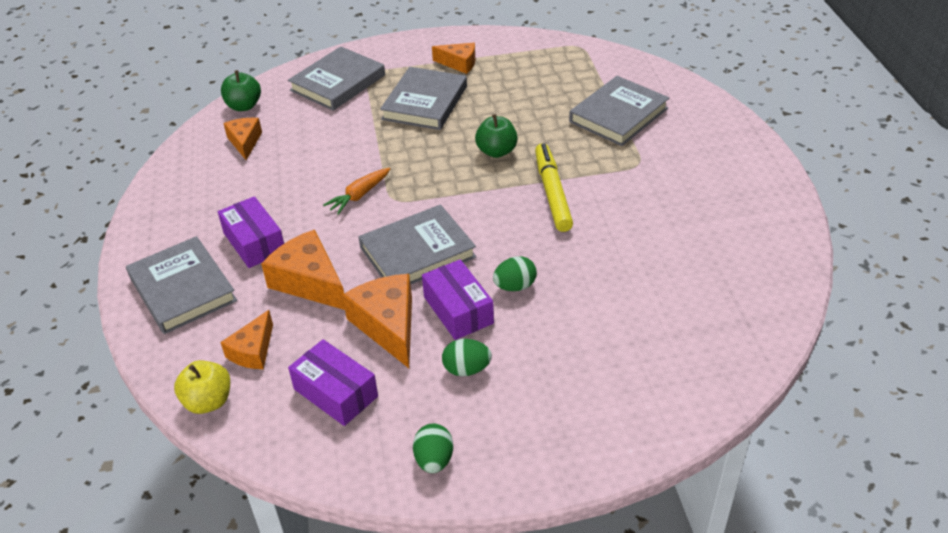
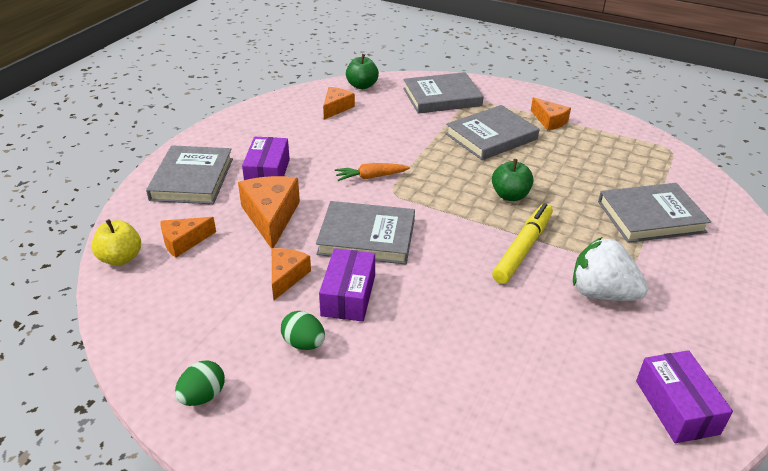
camera: 35 degrees right, 5 degrees down
(335, 393) = (198, 302): purple box -> purple box (676, 407)
(388, 325) = (286, 277): orange cheese -> orange cheese, size x0.62
(515, 286) = (412, 303): green egg -> none
(642, 198) = (601, 293): none -> white strawberry

